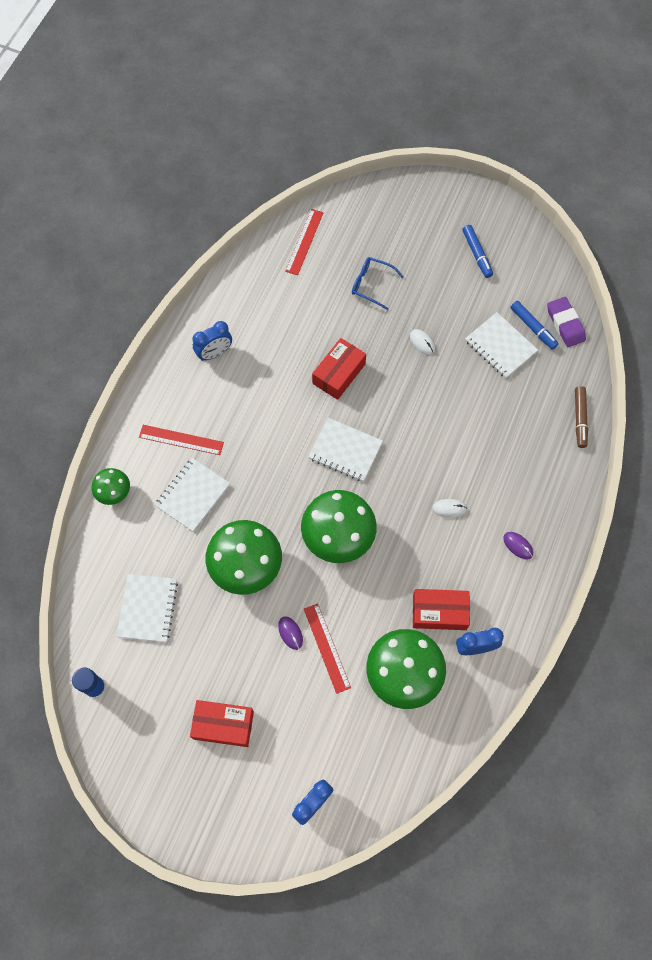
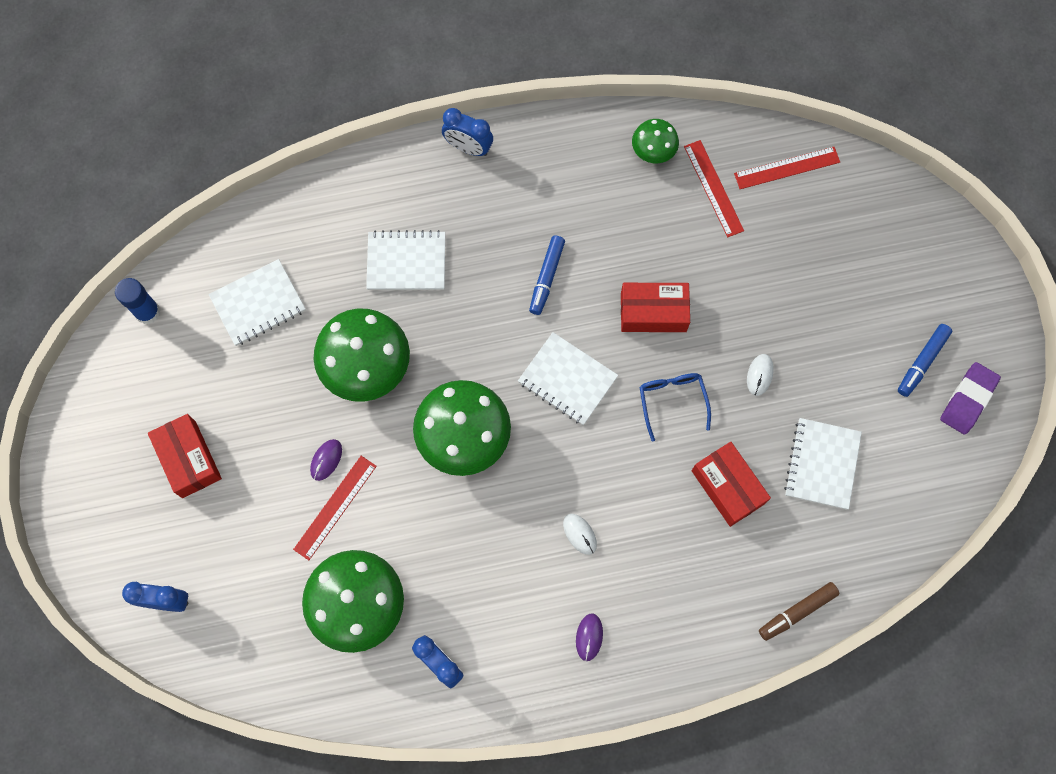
camera: 55 degrees right, 5 degrees up
(114, 492) = (356, 185): green mushroom -> green mushroom (653, 151)
(181, 439) = (459, 207): red ruler -> red ruler (713, 188)
(214, 353) = (581, 171): blue clock -> blue clock (468, 148)
(345, 451) = (567, 380): white notebook -> white notebook turned 45 degrees counterclockwise
(371, 285) = (789, 274): blue glasses -> blue glasses (672, 401)
(439, 612) = (453, 599): red box -> red box (728, 487)
(533, 328) = (875, 486): blue marker -> blue marker (546, 277)
(565, 324) = (909, 520): purple eraser -> purple eraser (968, 400)

